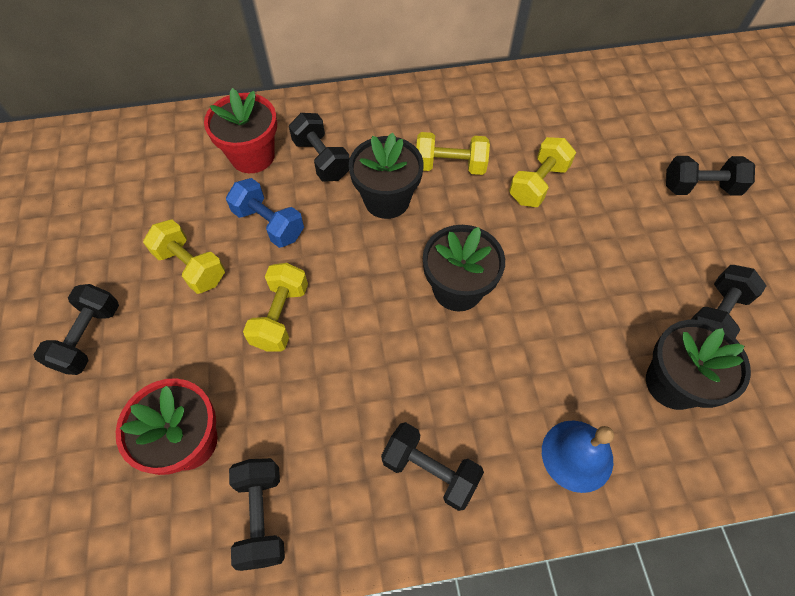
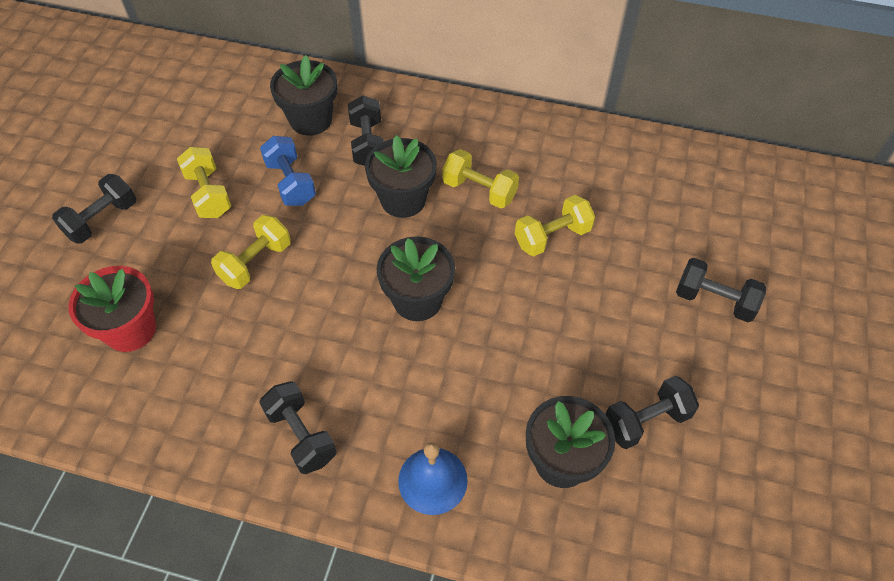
camera: 25 degrees right, 5 degrees down
(252, 156) = (311, 120): red flower pot -> black flower pot
(262, 516) = (152, 409): black dumbbell -> none

